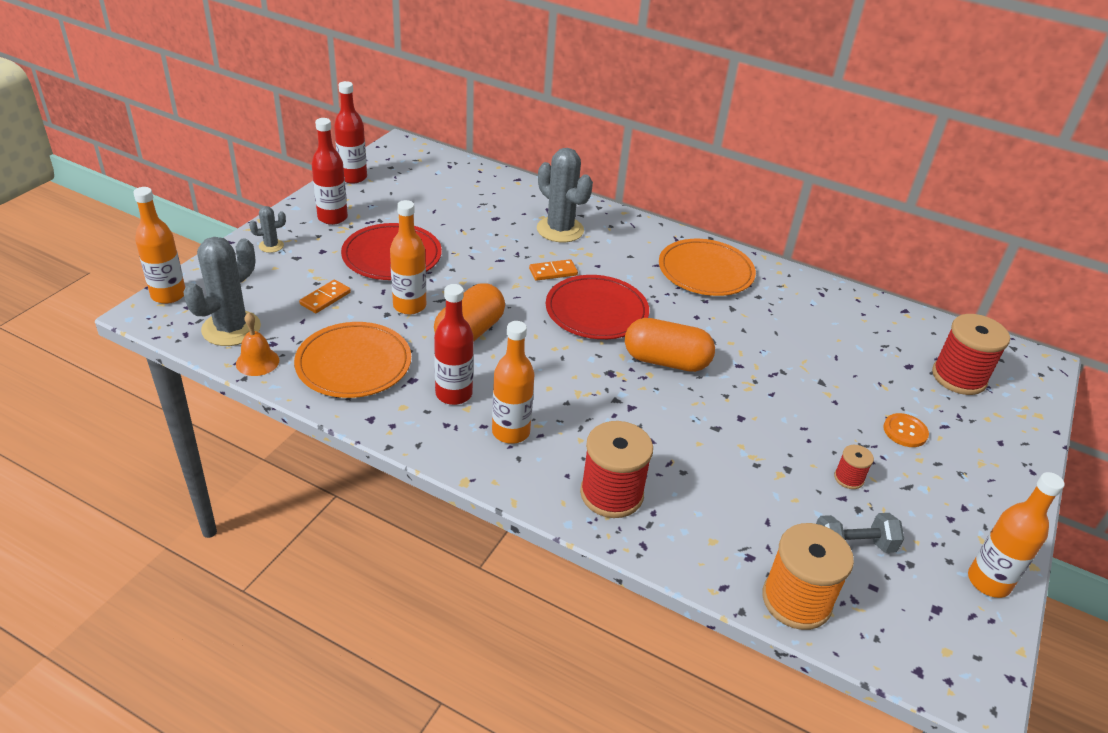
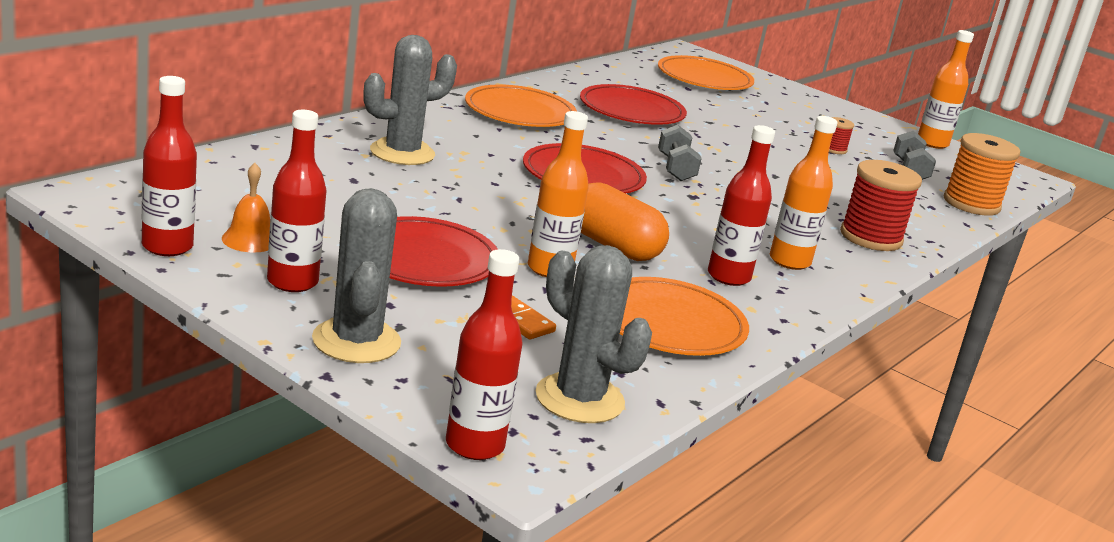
camera: 80 degrees left, 15 degrees down
(168, 295) = (475, 445): orange bottle -> red bottle
(257, 362) = (661, 387): orange bell -> orange bell (250, 239)
(271, 246) = (356, 341): grey cactus -> grey cactus, size x2.10
(553, 272) = (497, 178): orange domino -> none
(666, 361) = (675, 168): orange capsule -> grey dumbbell
(788, 331) = (631, 110): none -> red plate
(905, 431) = (774, 115): orange button -> none
(958, 377) = (704, 78): red spool -> orange plate

